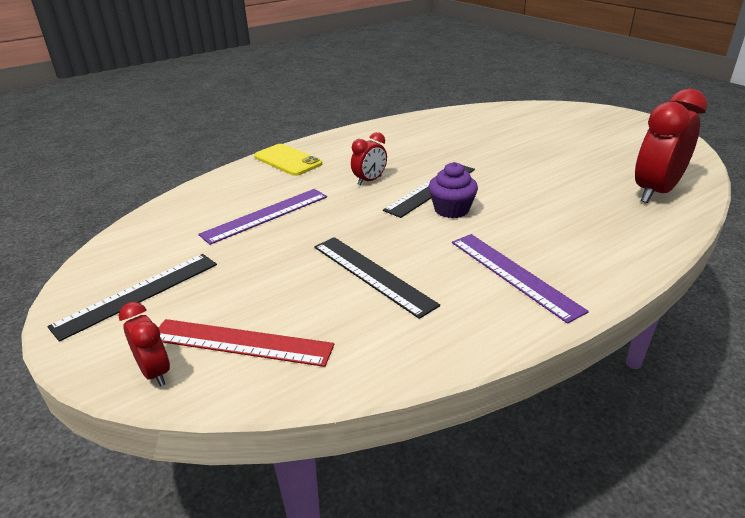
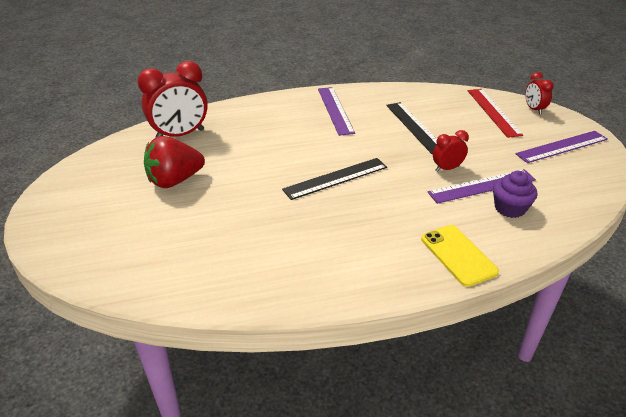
camera: 160 degrees left, 5 degrees up
(138, 294) = (562, 146): black ruler -> purple ruler
(241, 342) = (493, 112): red ruler -> red ruler turned 45 degrees clockwise
(369, 181) = (382, 201): red clock -> red clock (447, 168)
(451, 209) = (335, 156): purple cupcake -> purple cupcake (510, 208)
(581, 156) = (175, 180): none -> red strawberry

